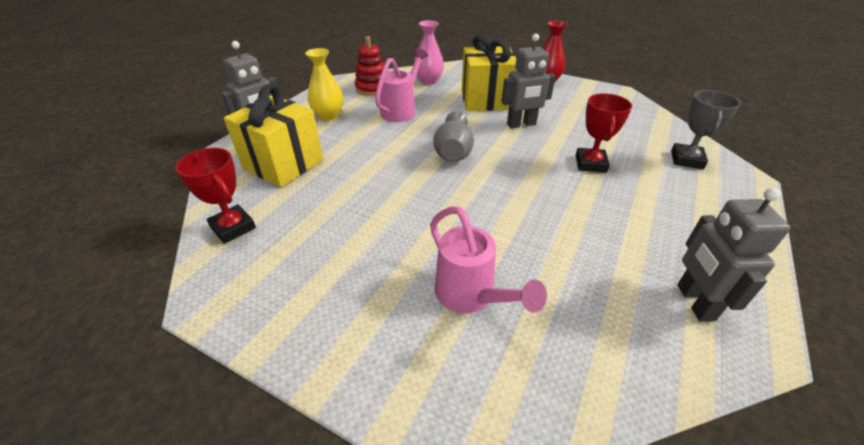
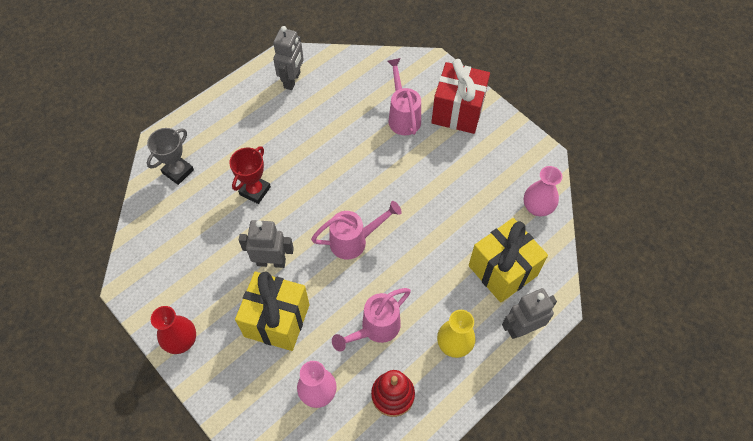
camera: 160 degrees left, 20 degrees up
(233, 227) = (537, 207): red trophy -> pink vase
(376, 335) = (457, 111): none -> red gift
(453, 152) = (355, 241): grey vase -> pink watering can

